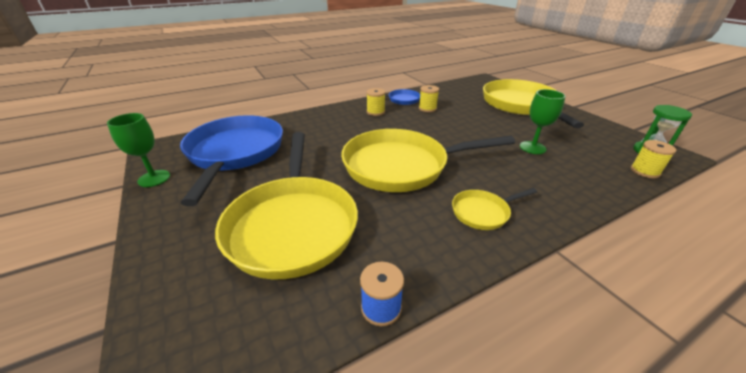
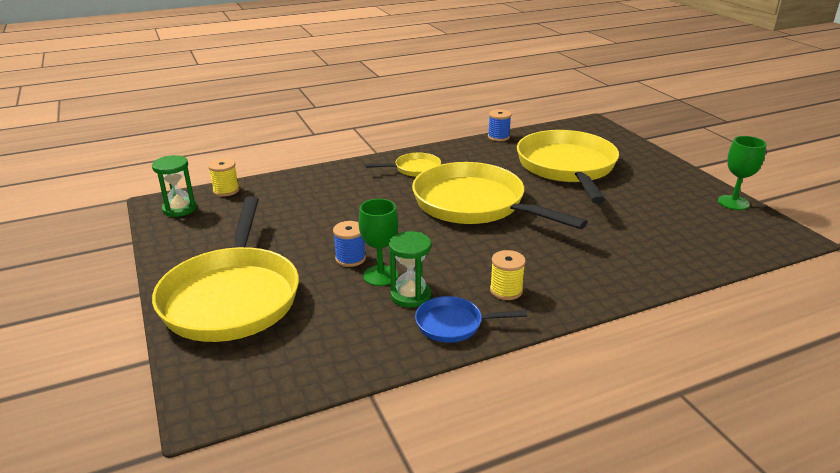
camera: 175 degrees left, 5 degrees down
(235, 153) = (678, 226): blue pan -> none
(402, 166) = (474, 204): yellow pan -> yellow pan turned 135 degrees counterclockwise
(427, 108) = (410, 295): yellow spool -> green hourglass
(475, 123) = (350, 258): none -> blue spool
(532, 147) = (309, 218): green goblet -> green goblet (380, 275)

